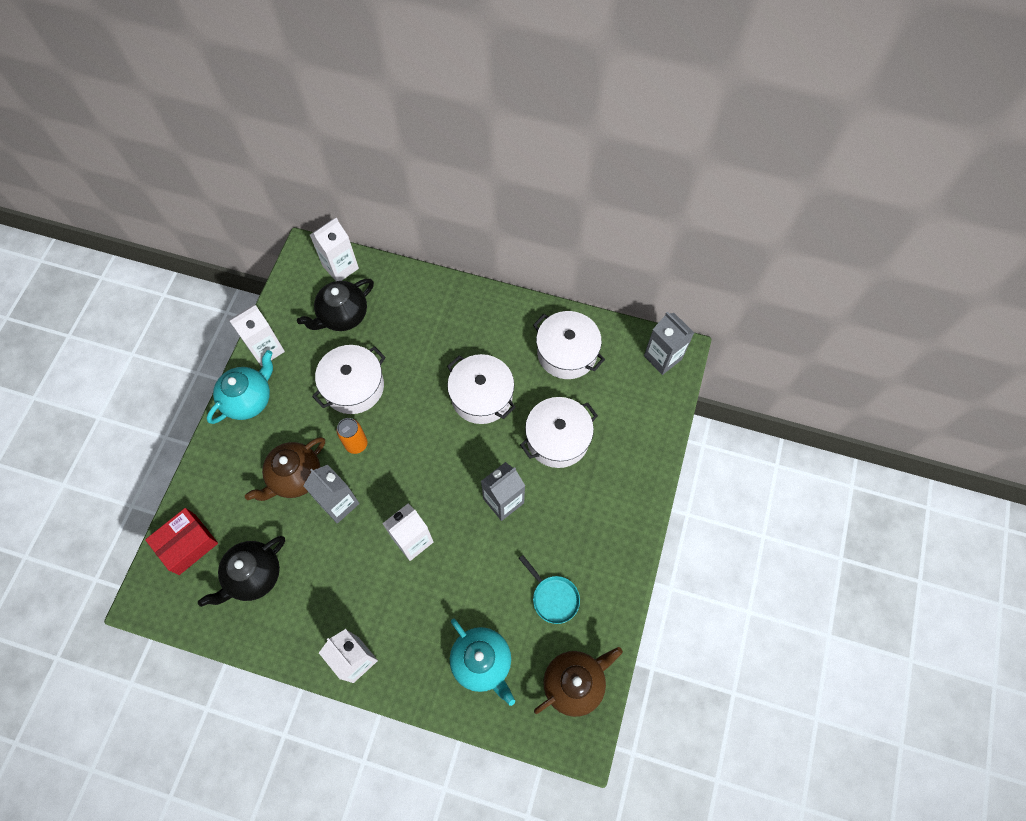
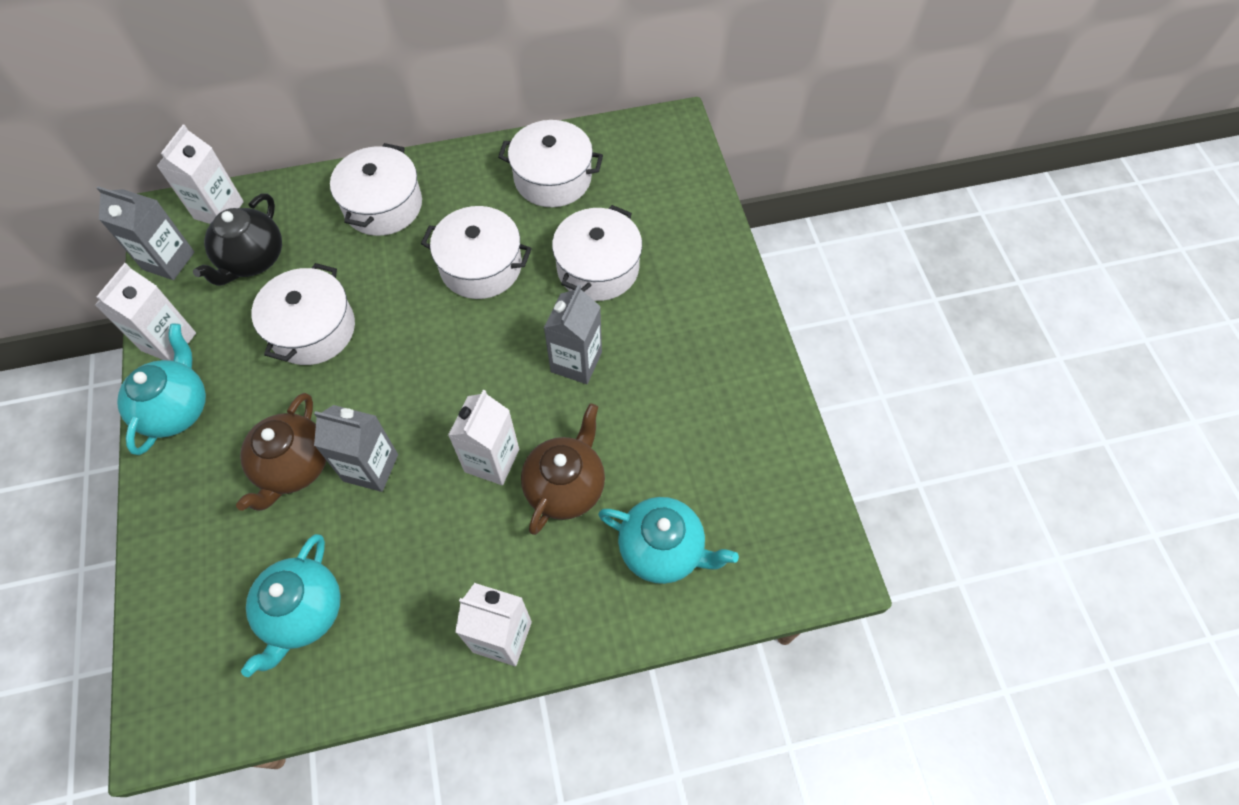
camera: 30 degrees left, 5 degrees down
(187, 544) = (184, 625): red box -> none
(254, 575) = (303, 612): black teapot -> turquoise teapot
(356, 444) = (354, 390): orange can -> none
(444, 316) = (383, 205): none -> white pot
(553, 597) = (700, 434): turquoise pan -> none
(574, 683) = (783, 512): brown teapot -> brown teapot (566, 486)
(662, 357) = (661, 136): grey carton -> grey carton (168, 260)

